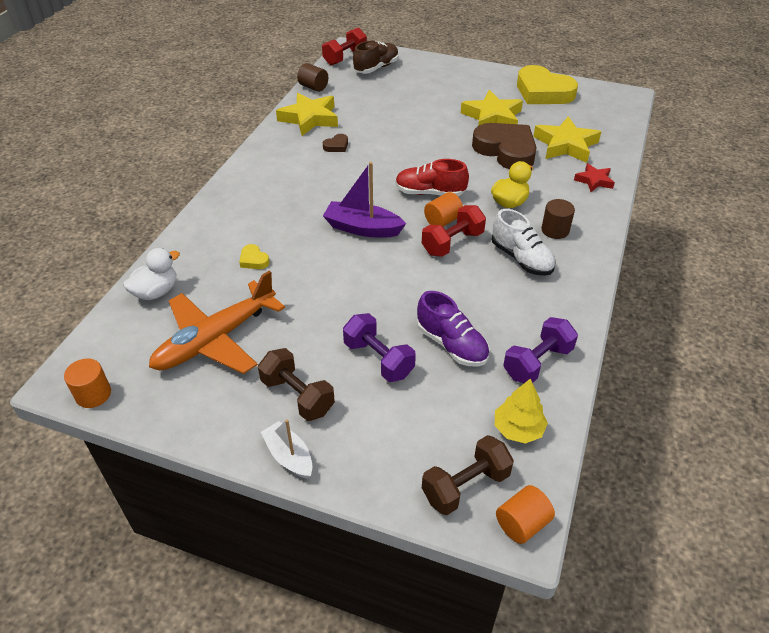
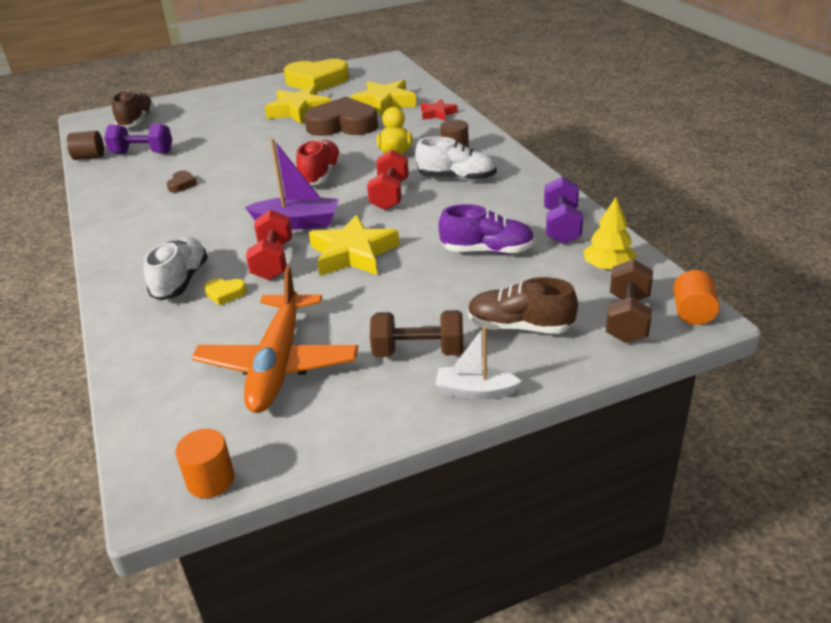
camera: 40 degrees left, 10 degrees down
(156, 292) = (154, 369): white duck -> none
(243, 232) = (181, 281): none -> white shoe
(310, 118) = (121, 178): yellow star -> yellow star (353, 253)
(345, 57) = (91, 126): red dumbbell -> red dumbbell (273, 261)
(362, 228) = (297, 223): purple boat -> purple boat turned 150 degrees counterclockwise
(378, 359) = (446, 291): purple dumbbell -> purple dumbbell (142, 153)
(383, 429) = (519, 327): none -> brown shoe
(430, 193) = (321, 175): red shoe -> red shoe turned 135 degrees clockwise
(442, 221) = (360, 186): orange cylinder -> none

